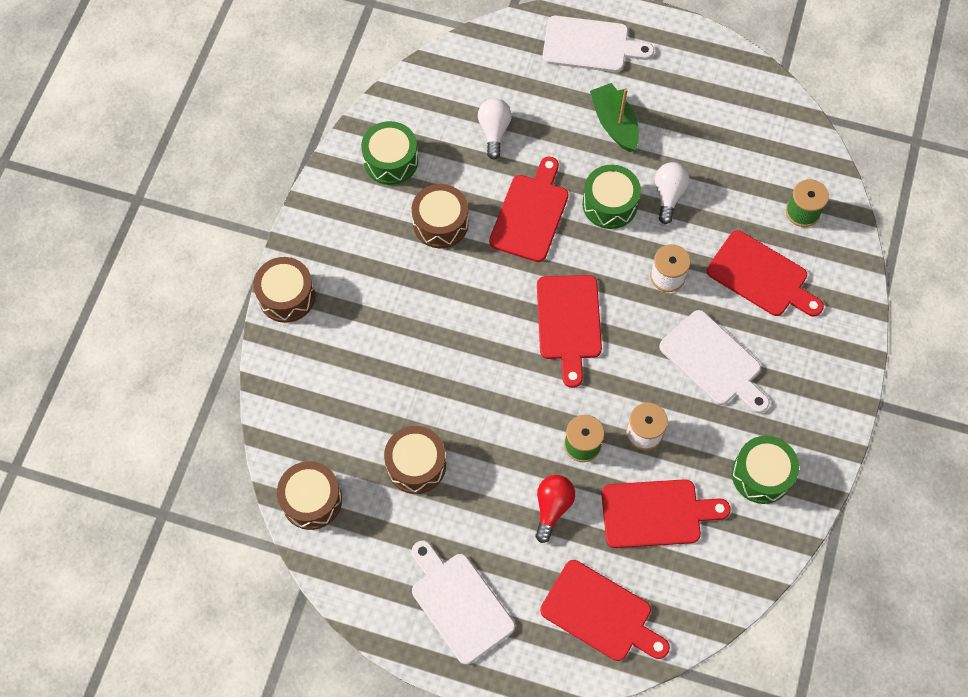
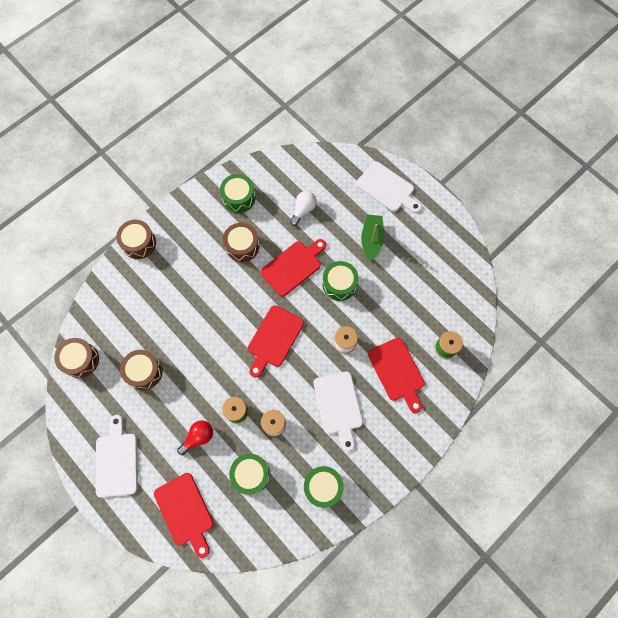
camera: 30 degrees right, 5 degrees up
(656, 514) = (251, 474): red cutting board -> green drum
(668, 195) = (375, 296): white light bulb -> none

